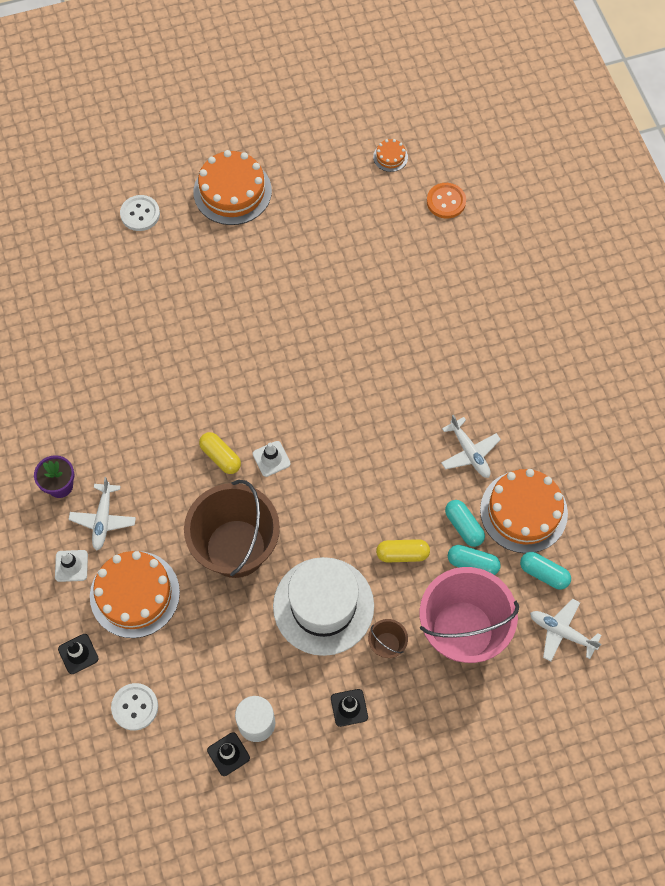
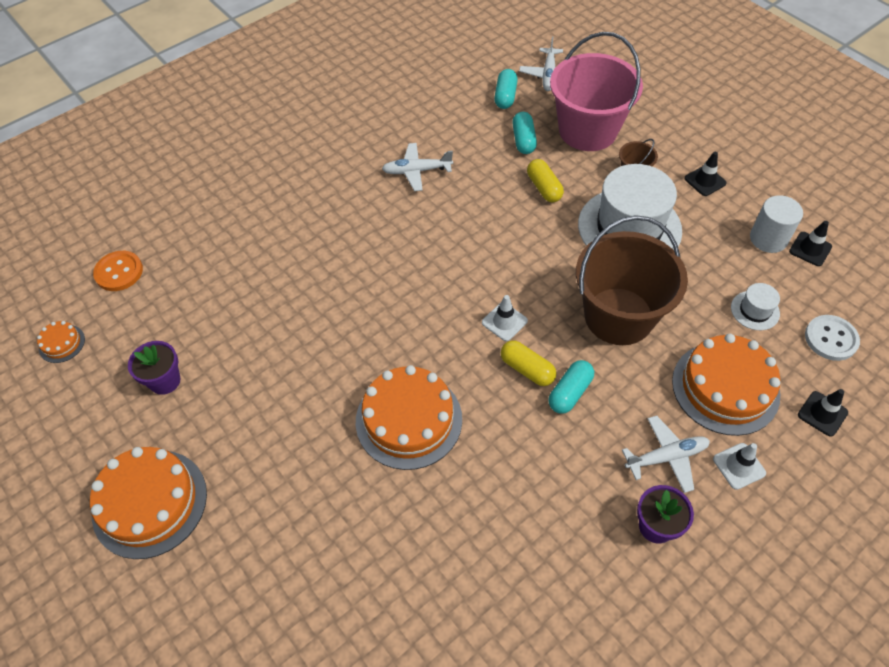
camera: 110 degrees left, 10 degrees down
(140, 214) = (216, 613): white button -> none
(190, 662) = (755, 310): none -> white hat
(220, 457) = (527, 369): yellow capsule -> yellow capsule turned 75 degrees counterclockwise
(326, 215) = (165, 381): none -> purple flower pot
(464, 526) = (492, 155): turquoise capsule -> turquoise capsule (570, 392)
(469, 452) = (416, 171): white plane -> white plane turned 135 degrees counterclockwise
(523, 511) = (456, 122): orange cake -> orange cake (409, 420)

